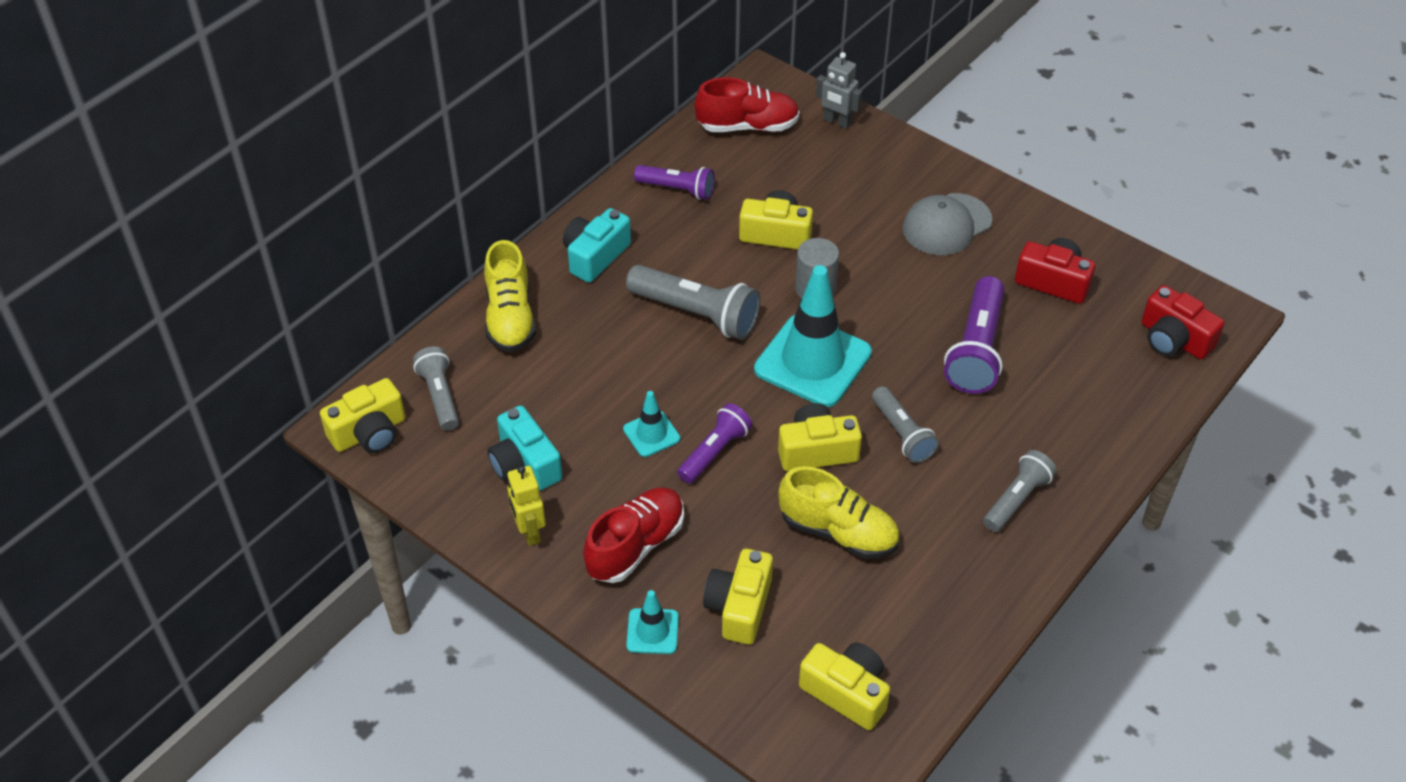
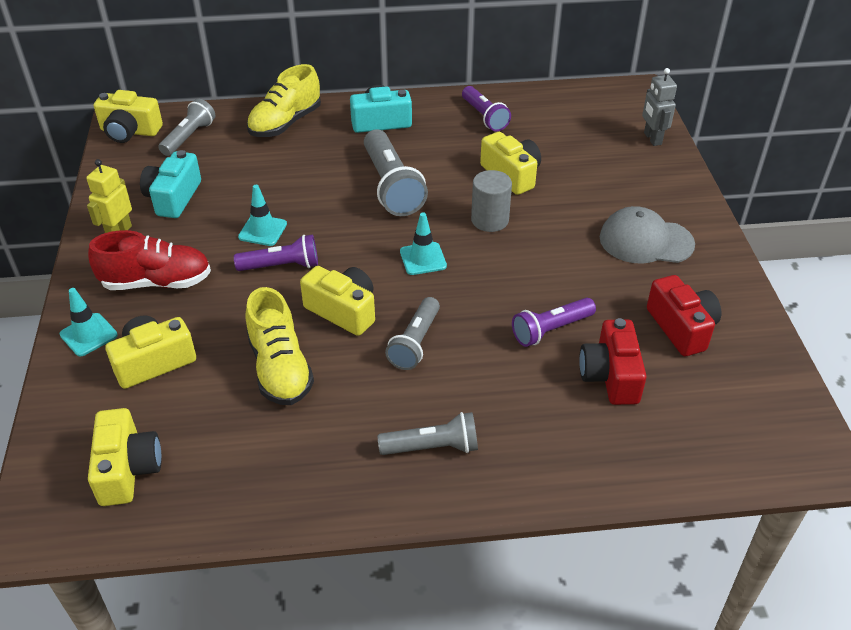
camera: 45 degrees right, 5 degrees down
(747, 126) = (583, 109): red shoe -> none
(812, 361) = (423, 259): turquoise traffic cone -> turquoise traffic cone, size x0.47
(976, 349) = (551, 330): purple flashlight -> purple flashlight, size x0.63
(1173, 339) = (735, 436): red camera -> red camera (610, 376)

